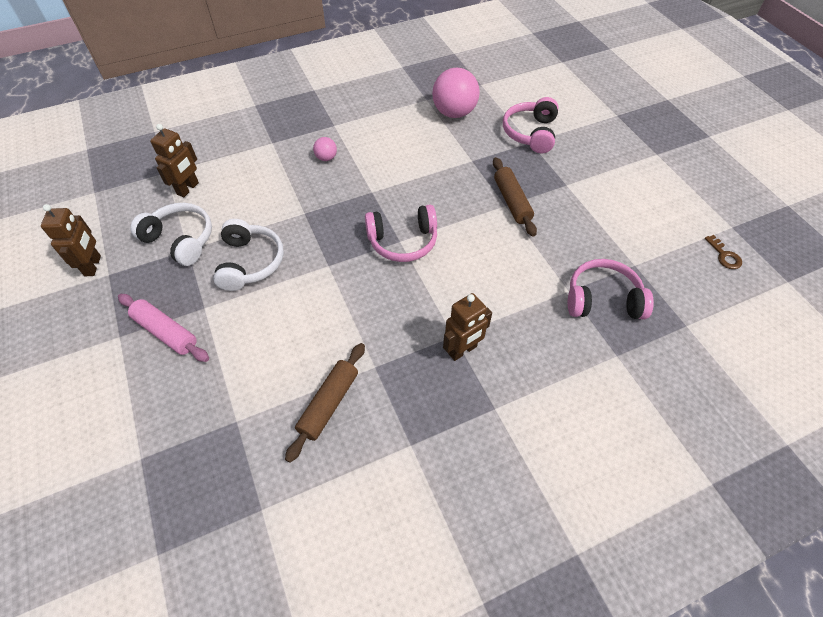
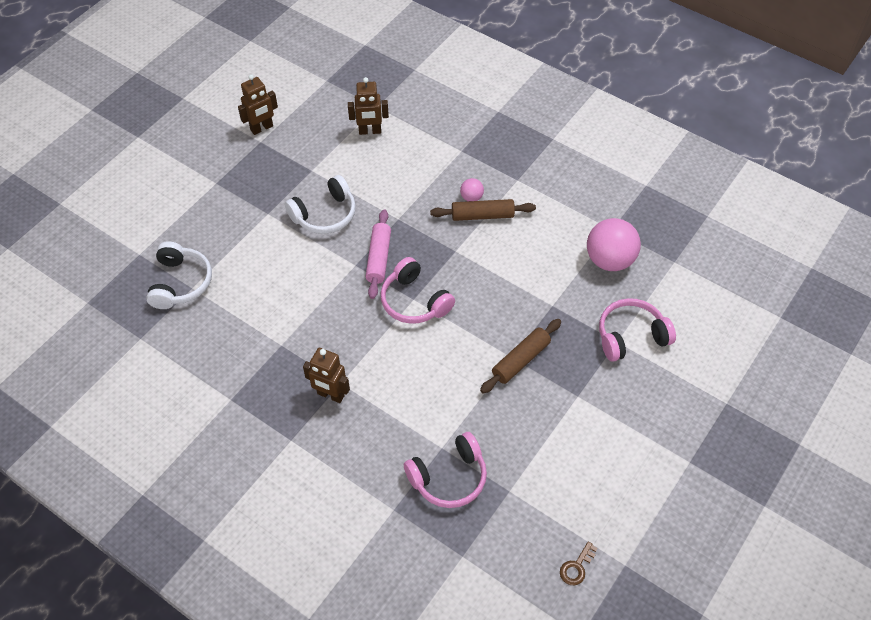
camera: 60 degrees right, 0 degrees up
(166, 332) = (234, 205): pink rolling pin -> pink rolling pin (378, 258)
(180, 240) = (317, 160): white headphones -> white headphones (180, 283)
(329, 404) = (234, 333): brown rolling pin -> brown rolling pin (482, 215)
(602, 299) = (449, 477): pink headphones -> pink headphones turned 90 degrees clockwise

